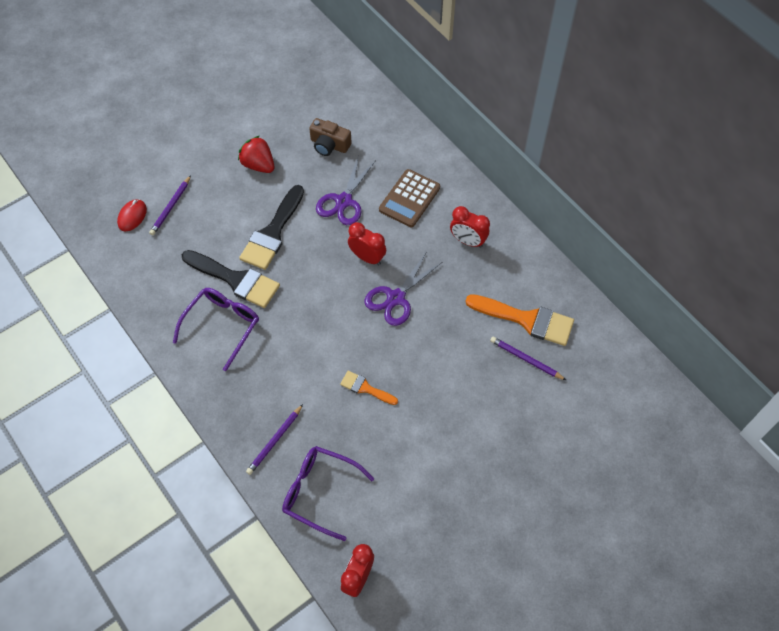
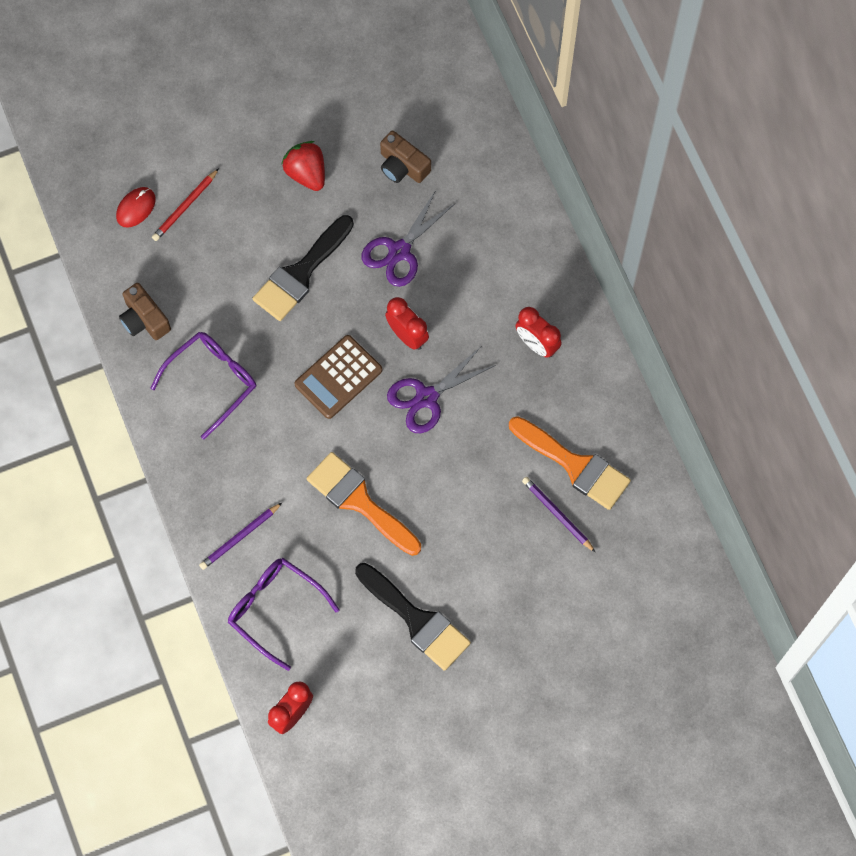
camera: 15 degrees right, 10 degrees up
(156, 293) = (144, 319): none -> brown camera
(171, 207) = (185, 206): purple pencil -> red pencil
(236, 280) = (242, 325): black brush -> black brush (417, 620)
(365, 388) = (359, 501): orange brush -> orange brush, size x1.87
(409, 198) = (482, 268): brown calculator -> brown calculator (338, 377)

